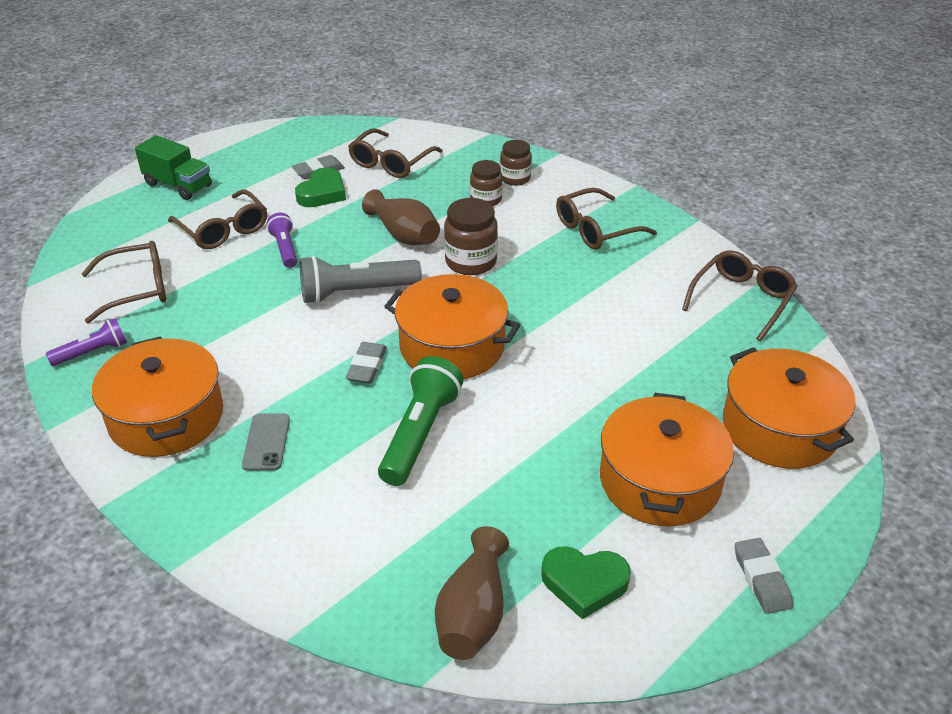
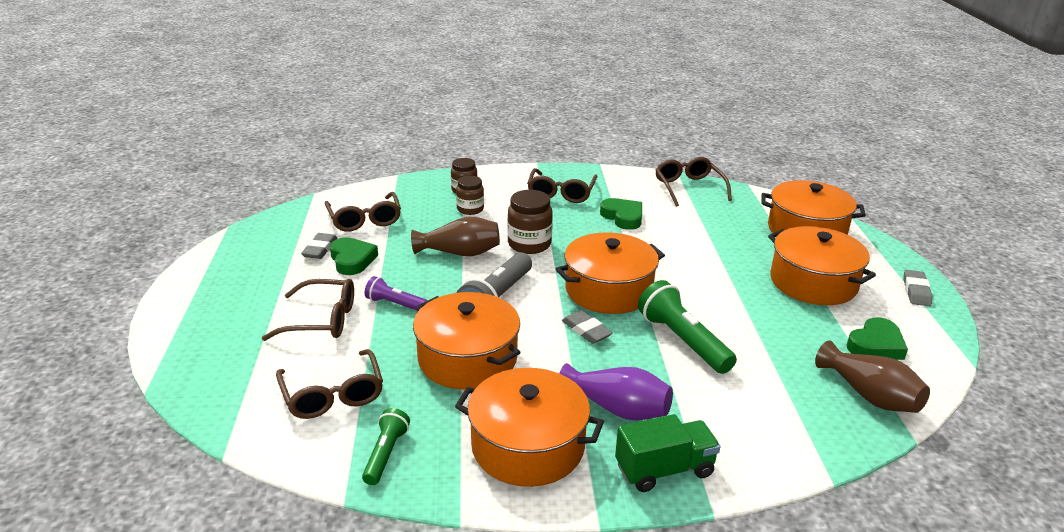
camera: 50 degrees left, 10 degrees down
(92, 352) = (386, 454): purple flashlight -> green flashlight
(137, 289) = (333, 395): brown glasses -> brown glasses turned 135 degrees clockwise
(178, 185) = (217, 315): green truck -> green truck (664, 470)
(250, 325) = (467, 359): none -> orange pot
(266, 442) = (617, 408): grey phone -> purple vase
(606, 288) = (623, 217): none -> green heart
(761, 579) = (916, 291): grey eraser -> grey eraser turned 75 degrees clockwise

